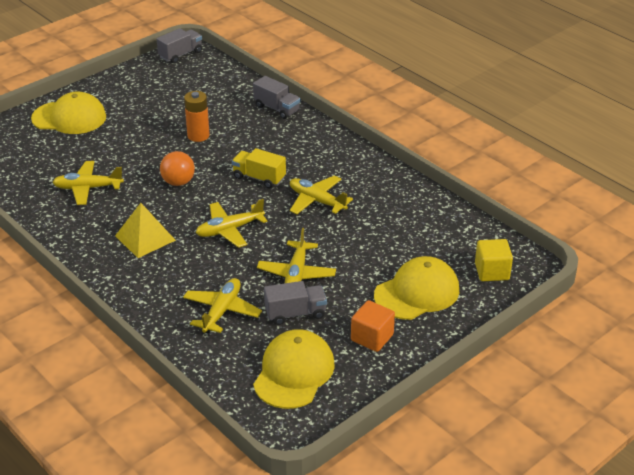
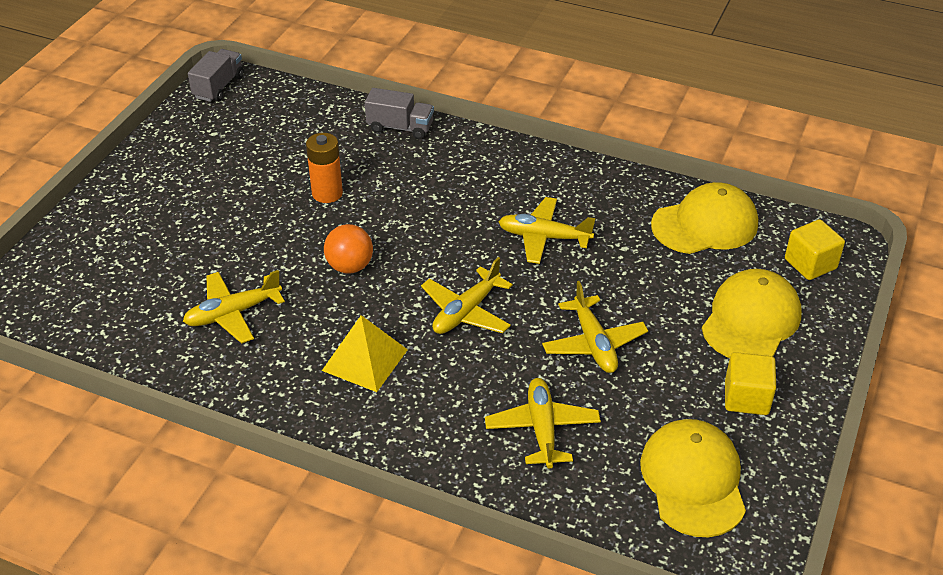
camera: 25 degrees left, 5 degrees up
(69, 118) = (130, 218): yellow cap -> yellow cap (705, 224)
(259, 178) = (449, 228): yellow truck -> none
(295, 313) = (633, 398): grey truck -> none
(372, 337) = (746, 398): orange cube -> yellow cube

